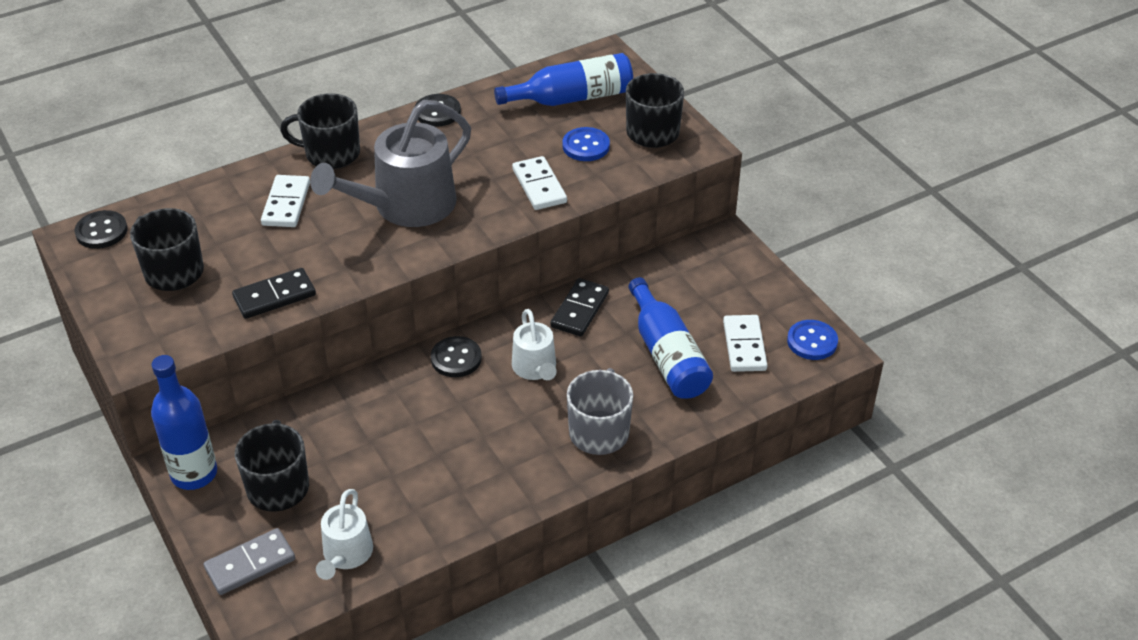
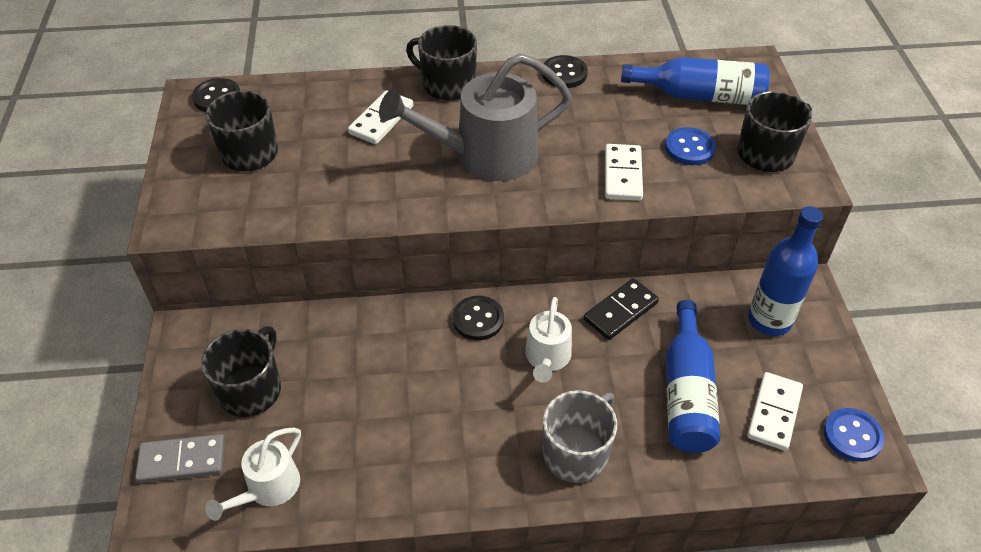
camera: 25 degrees right, 5 degrees up
(194, 474) = (191, 347): blue bottle -> blue bottle (769, 320)
(274, 296) = (318, 205): black domino -> none

